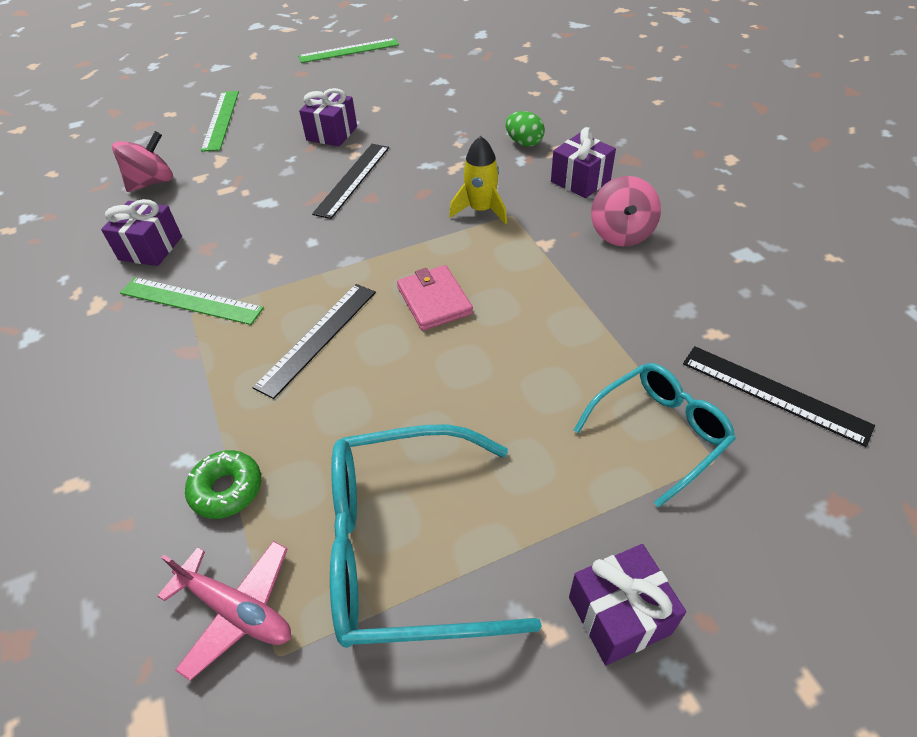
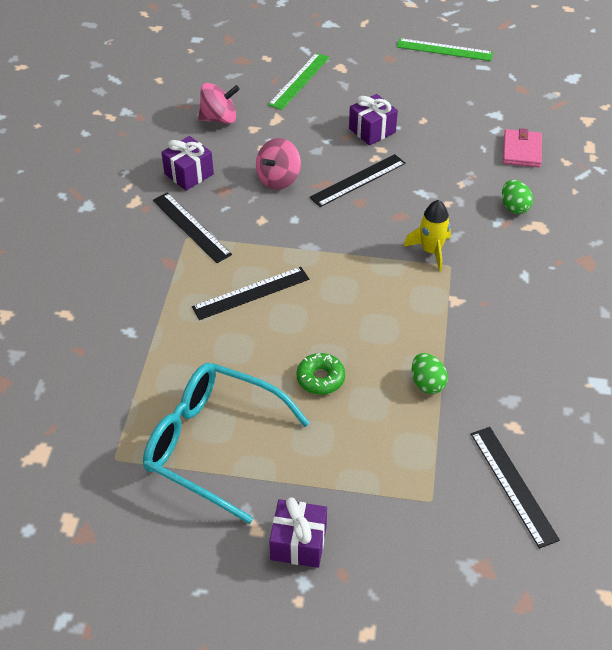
camera: 30 degrees right, 0 degrees up
(190, 301) = (191, 227): green ruler -> black ruler
(227, 489) = (141, 360): green donut -> green donut (320, 378)
(237, 610) = (109, 427): pink plane -> none
(434, 300) = (343, 305): pink wallet -> pink wallet (521, 150)
(580, 181) = (529, 262): purple gift -> none
(592, 336) = (427, 383): none -> green egg
(621, 233) = (519, 320): pink spinning top -> pink spinning top (278, 179)
(658, 434) = (411, 466): turquoise glasses -> none

